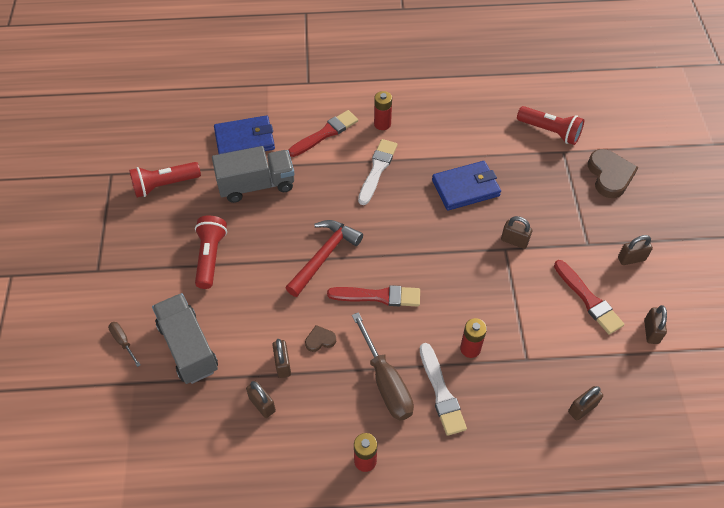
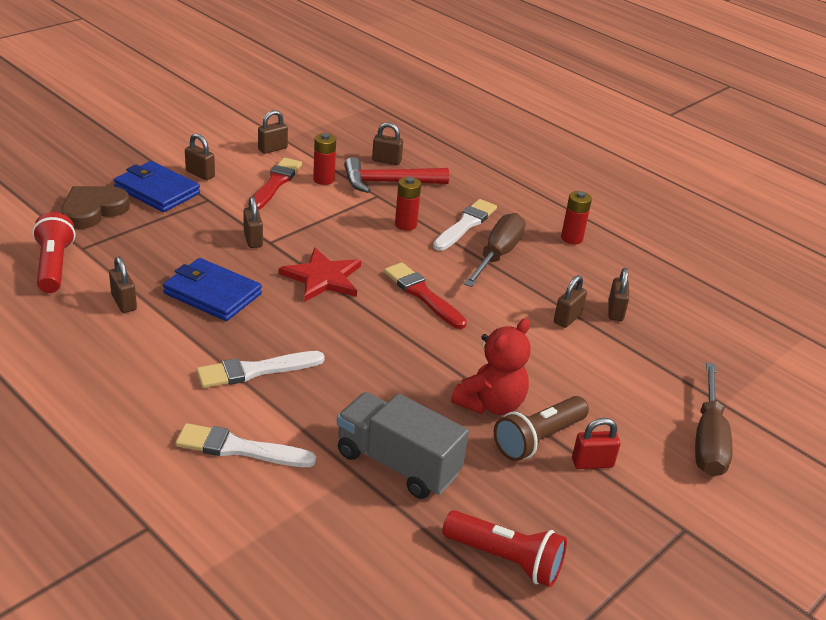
camera: 135 degrees left, 20 degrees down
(123, 341) = (708, 441): brown screwdriver -> brown screwdriver, size x2.07
(171, 267) = (592, 463): none -> red padlock
(188, 347) = (643, 389): grey truck -> none
(210, 257) = (538, 439): red flashlight -> brown flashlight
(244, 140) = (336, 527): blue wallet -> blue wallet (157, 191)
(255, 256) = (490, 404): none -> red teddy bear
(320, 340) = (514, 308): brown heart -> none
(324, 256) = (425, 352): red hammer -> red hammer (388, 183)
(325, 133) = (239, 448): red brush -> white brush
(382, 124) = (168, 403): red battery -> red battery (323, 179)
(440, 253) = (323, 278): none -> red star
(487, 145) = (124, 303): none -> brown padlock

